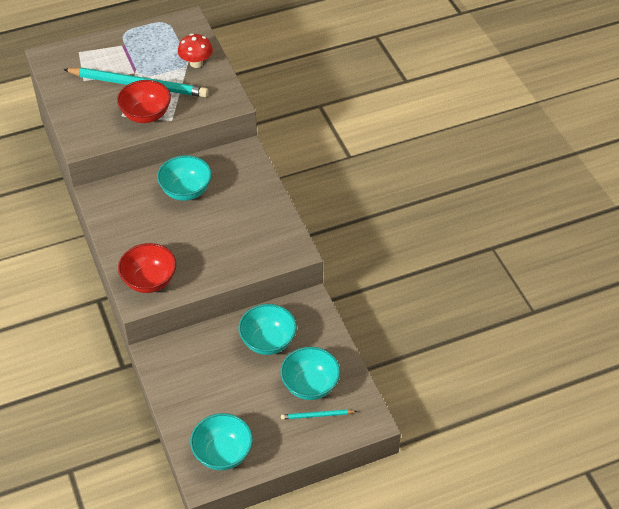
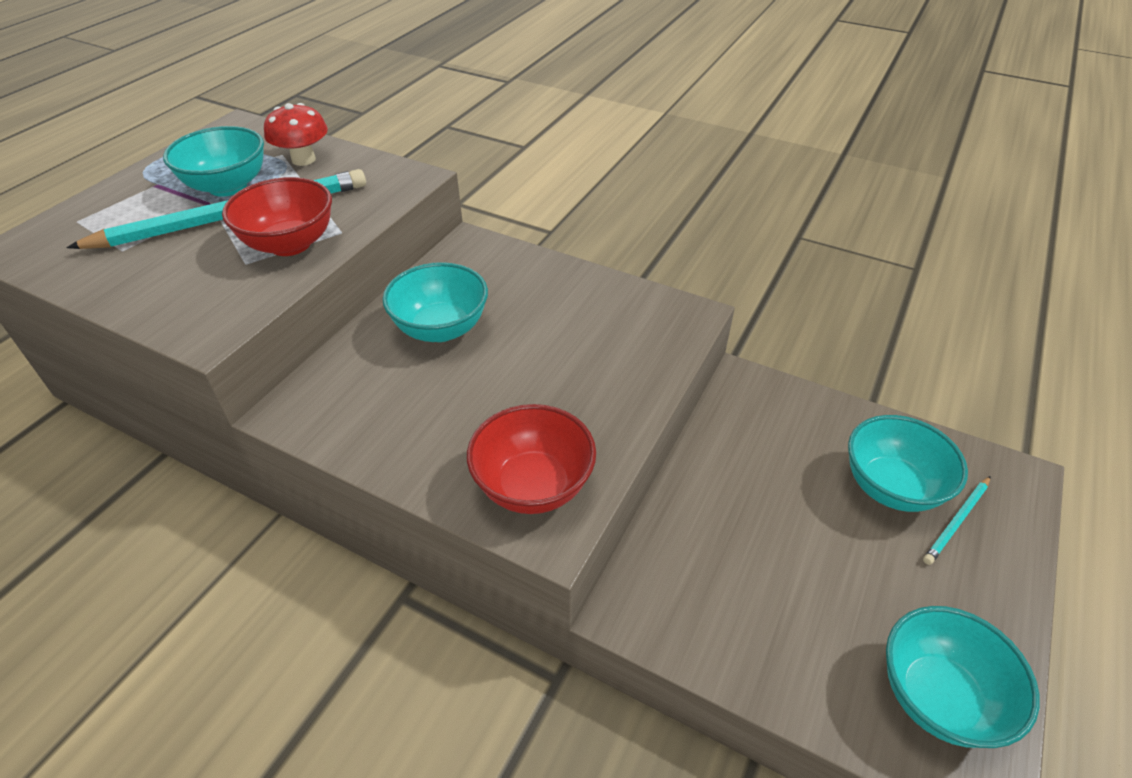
camera: 40 degrees left, 5 degrees down
(268, 342) = (762, 468): turquoise bowl -> turquoise bowl (228, 186)

